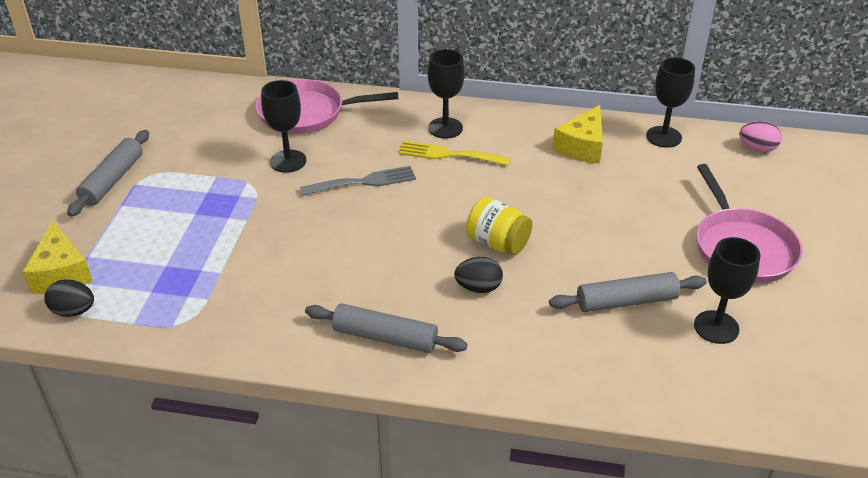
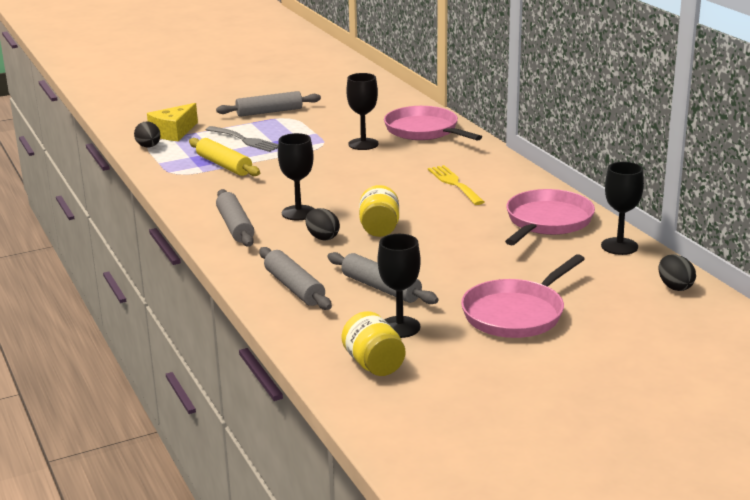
camera: 55 degrees right, 15 degrees down
(213, 276) = (224, 165): none -> yellow rolling pin
(364, 182) = (378, 170): grey fork -> grey fork (245, 140)
(445, 128) = (484, 173): black goblet -> black goblet (298, 213)
(575, 359) = (294, 287): none -> grey rolling pin
(582, 147) = (547, 222): yellow cheese -> pink pan
(757, 149) = (675, 287): pink egg -> black egg
(778, 378) = (374, 364): none -> yellow jar

